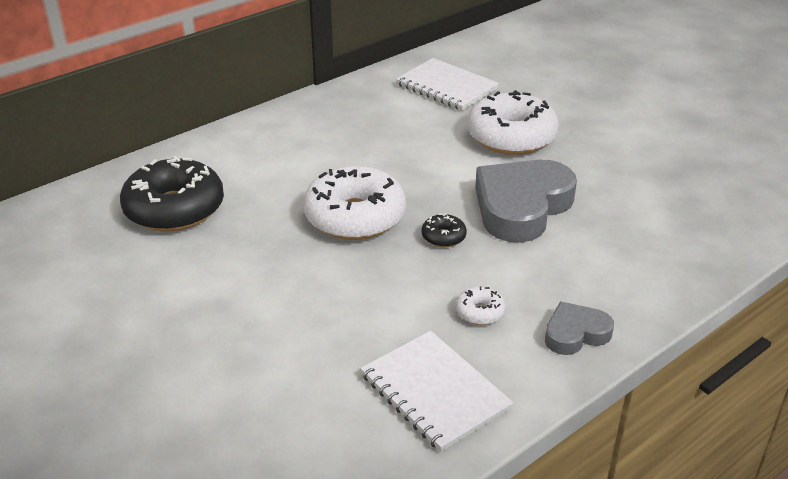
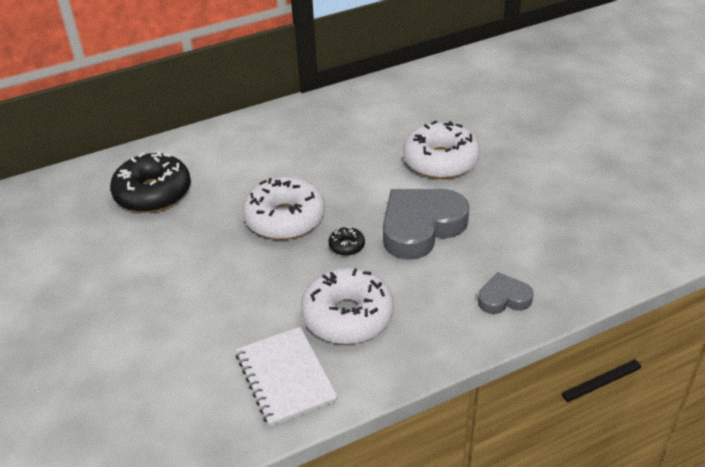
camera: 15 degrees right, 5 degrees up
(446, 87) = (406, 106): white notebook -> none
(480, 312) = (347, 316): white donut -> white donut, size x2.33
(575, 333) = (415, 346): grey heart -> grey heart (503, 298)

